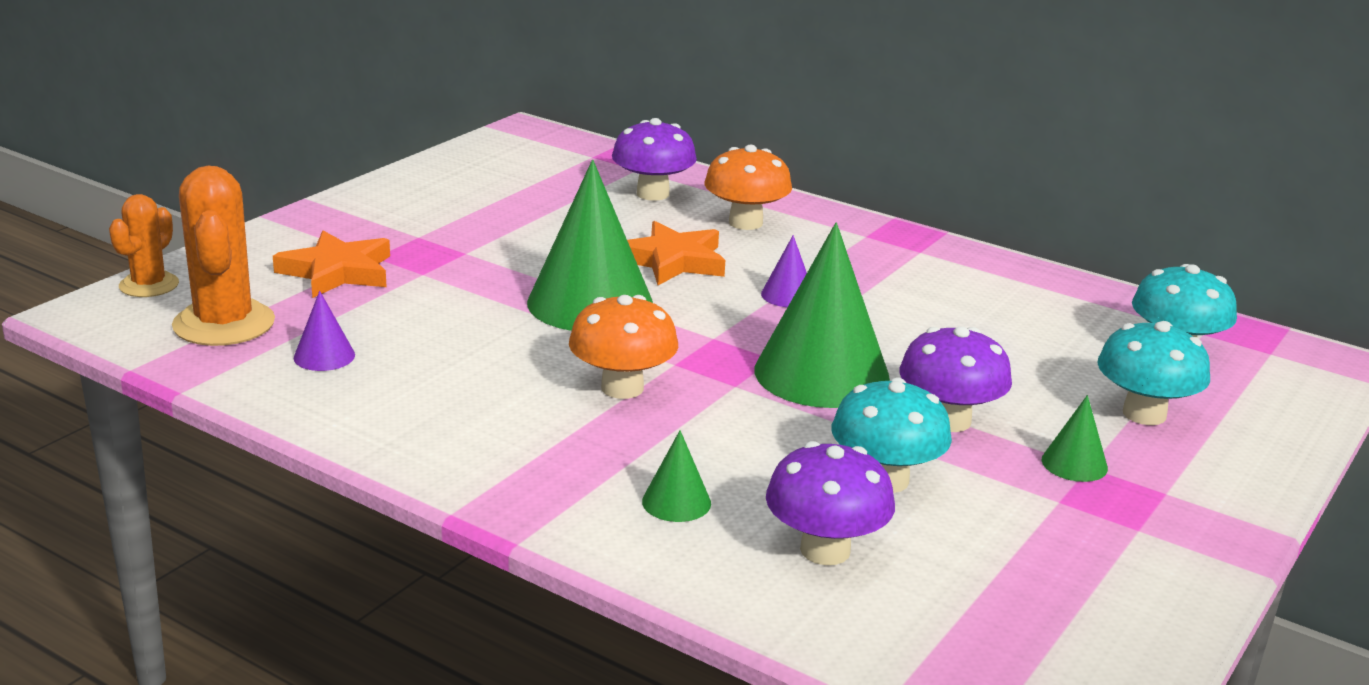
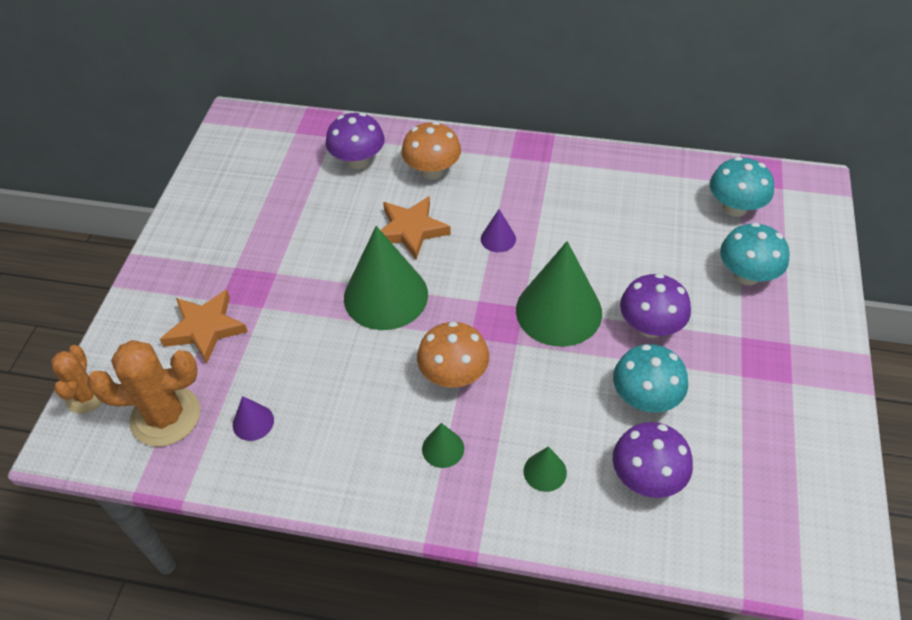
camera: 20 degrees left, 25 degrees up
(224, 324) = (166, 416): orange cactus -> orange cactus turned 60 degrees counterclockwise
(1074, 464) = (733, 338): green cone -> green cone (443, 448)

